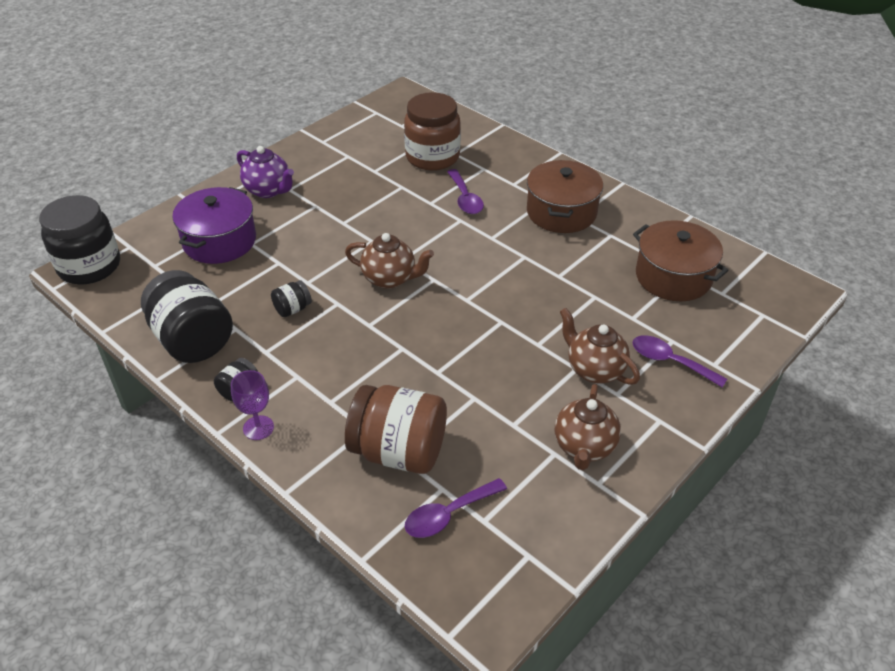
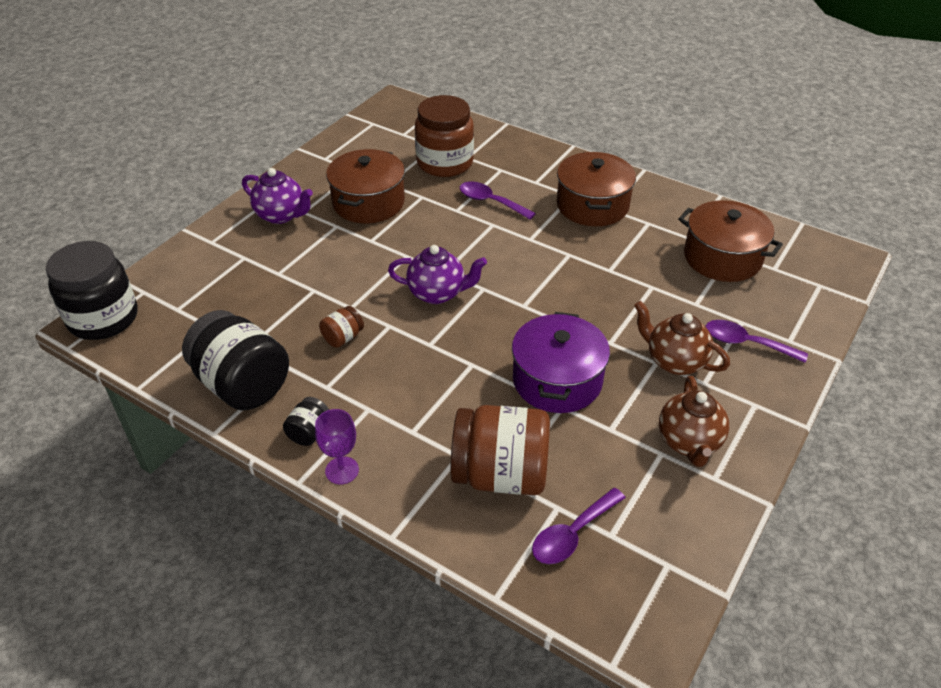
camera: 10 degrees left, 0 degrees up
(219, 241) = (242, 275): purple pot -> purple pot (557, 380)
(292, 309) = (343, 337): black jar -> brown jar
(351, 187) = (368, 202): none -> brown pot
(390, 279) = (437, 293): brown teapot -> purple teapot
(465, 198) = (491, 202): purple spoon -> purple spoon turned 150 degrees clockwise

